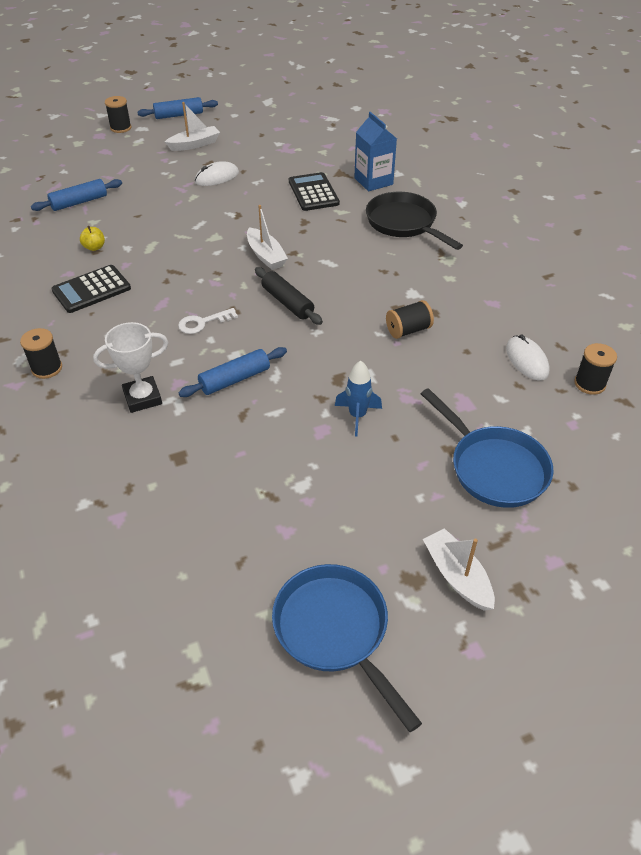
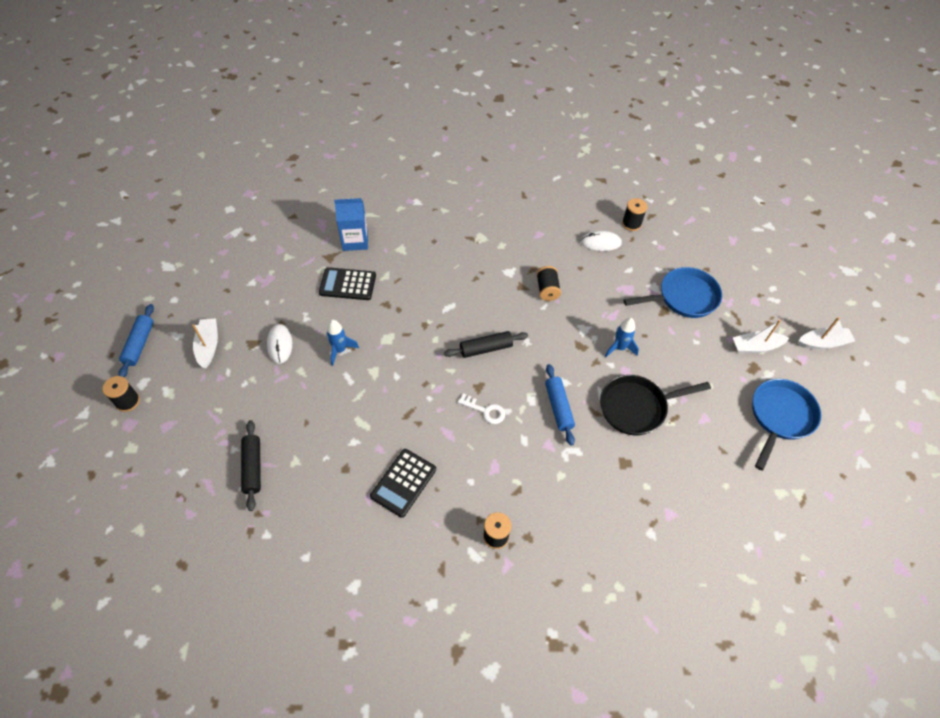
camera: 70 degrees left, 10 degrees up
(79, 202) = (253, 467): blue rolling pin -> black rolling pin
(91, 290) = (403, 483): black calculator -> black calculator turned 45 degrees clockwise
(94, 247) = (339, 468): yellow apple -> none
(142, 398) = (556, 472): white trophy -> none
(202, 323) = (485, 411): white key -> white key turned 60 degrees counterclockwise
(229, 210) = (340, 350): none -> blue rocket
(266, 256) = (419, 344): white boat -> white boat (823, 343)
(335, 631) = (780, 417): blue pan -> blue pan turned 135 degrees clockwise
(404, 223) = (423, 244): black pan -> black pan (636, 407)

